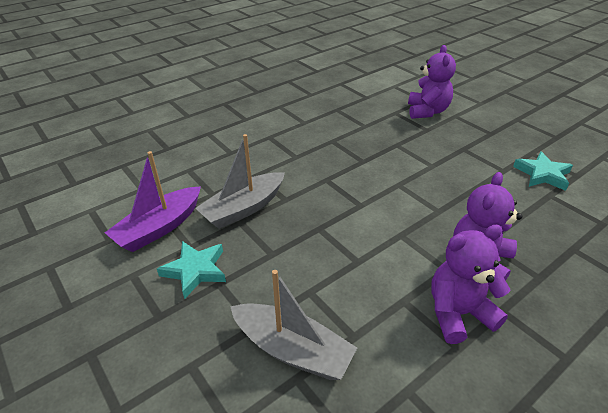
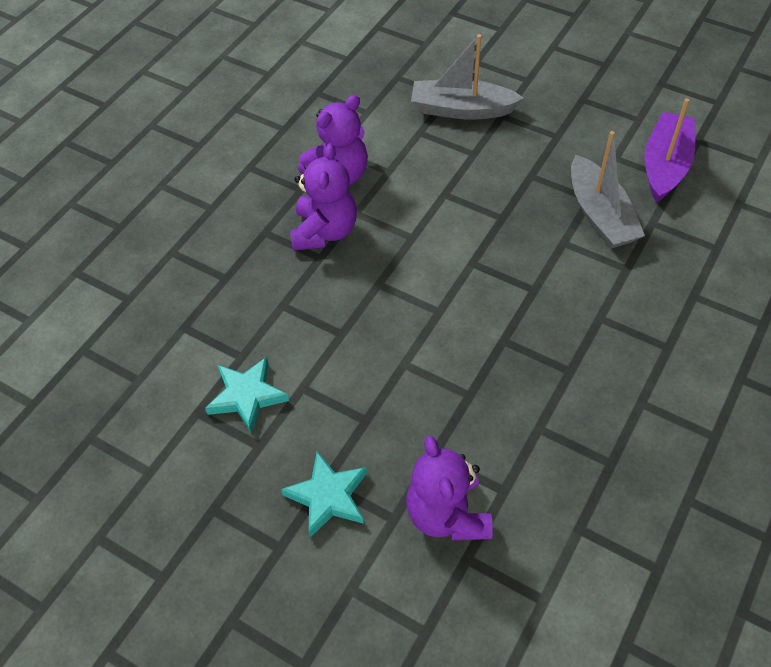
camera: 160 degrees right, 15 degrees up
(195, 270) = (588, 139): turquoise star -> turquoise star (328, 496)
(244, 208) = (600, 215): grey boat -> grey boat turned 135 degrees clockwise

